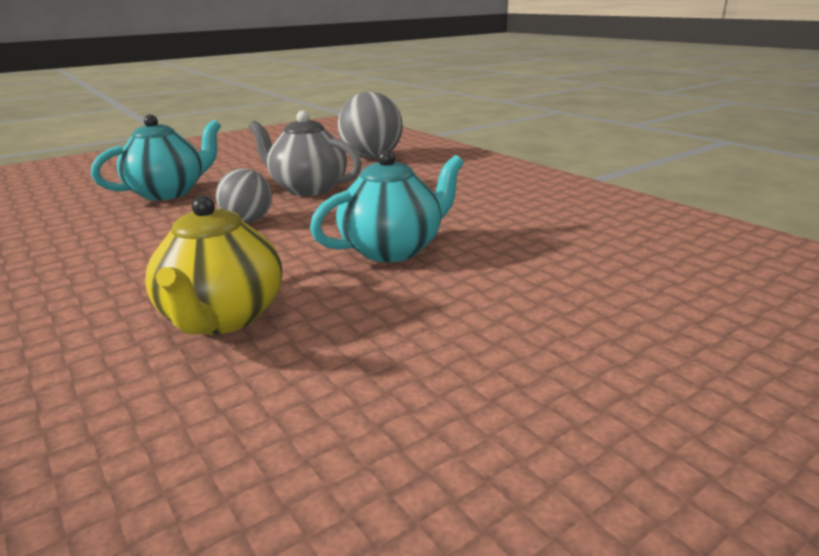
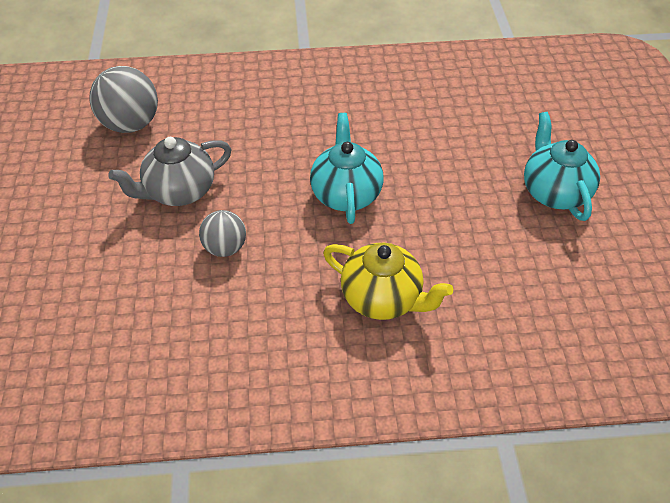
camera: 60 degrees left, 25 degrees up
(168, 192) = (93, 282): turquoise teapot -> turquoise teapot (554, 192)

